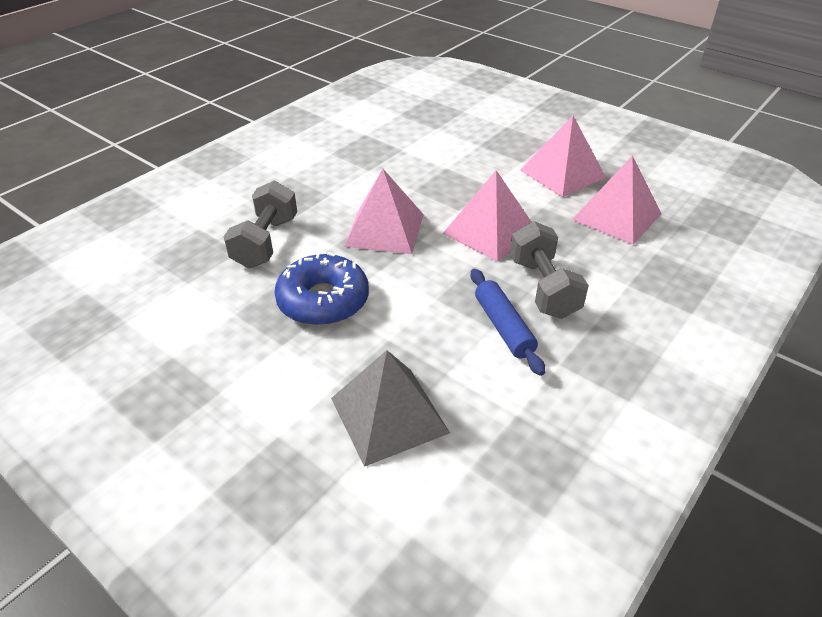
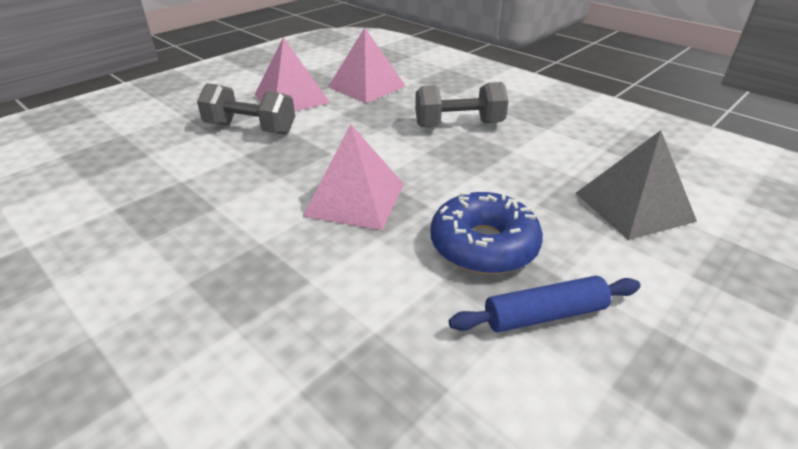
camera: 85 degrees left, 5 degrees down
(265, 242) = (359, 301): grey dumbbell -> grey dumbbell (250, 129)
(489, 231) = (374, 140): pink pyramid -> none
(503, 327) = (510, 145): blue rolling pin -> blue rolling pin (544, 315)

